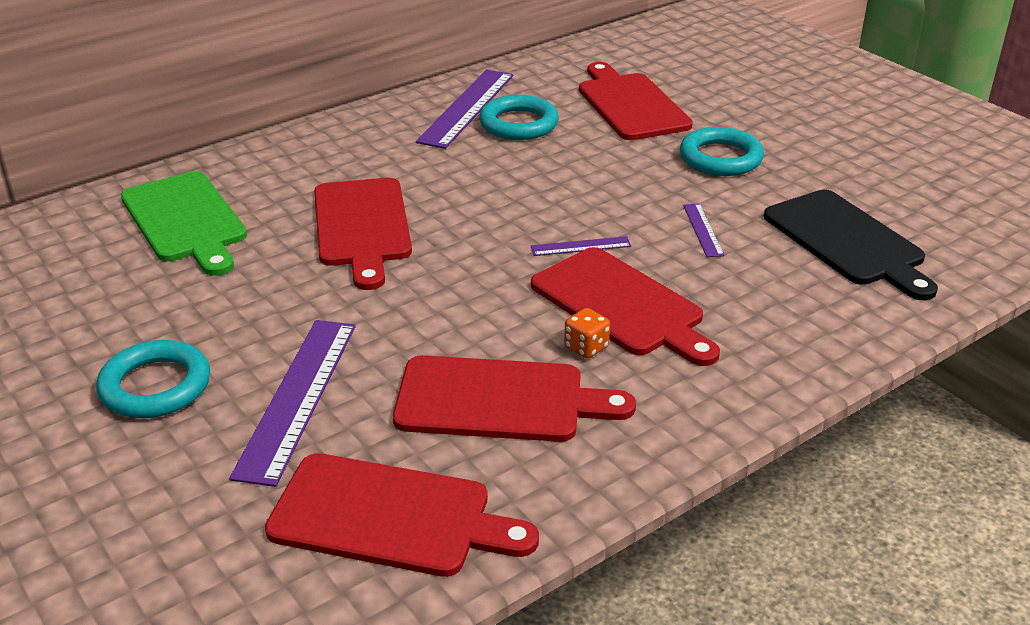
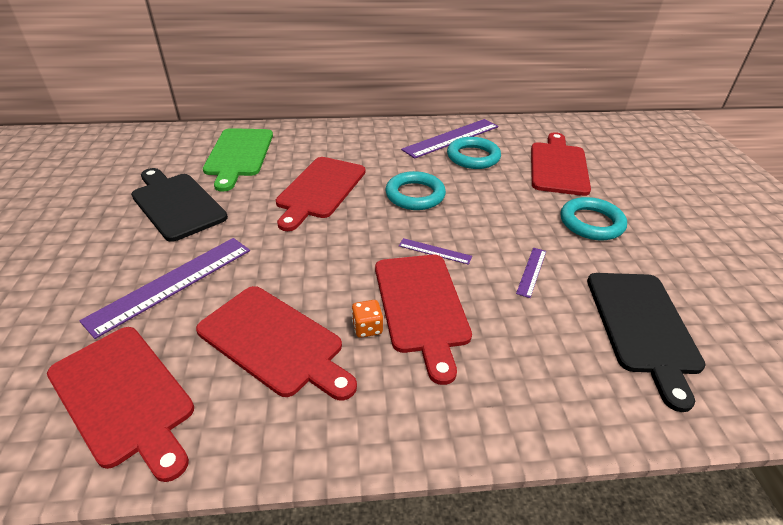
camera: 30 degrees right, 5 degrees up
(155, 386) = (117, 244): turquoise ring -> turquoise ring (415, 195)
(176, 312) = (176, 204): none -> black cutting board

